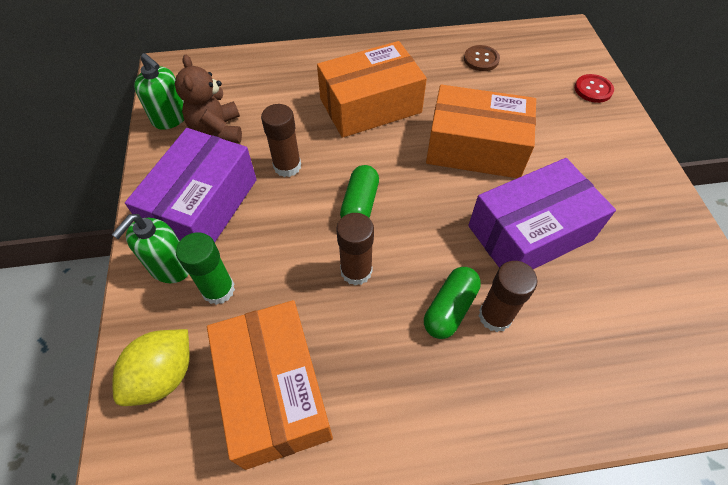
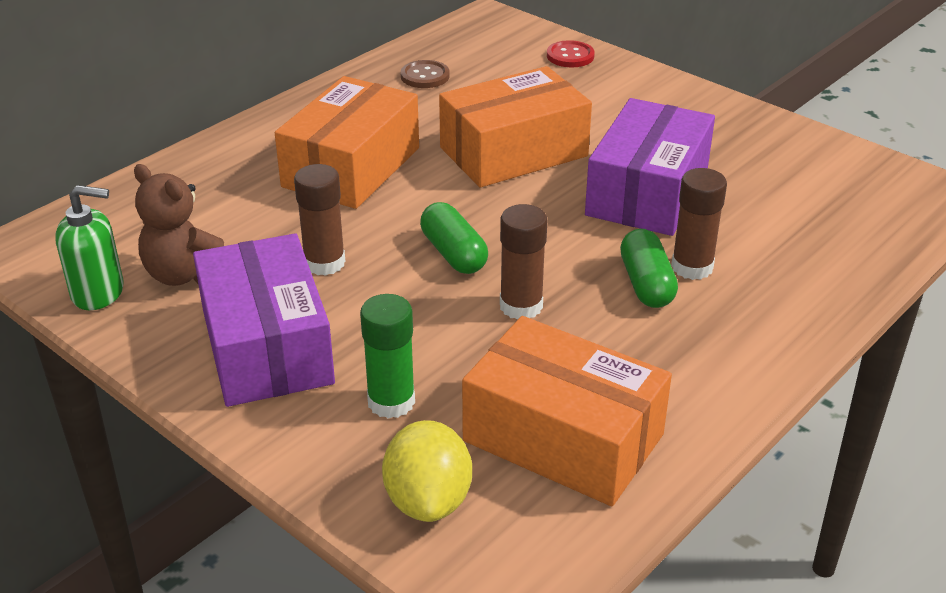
camera: 40 degrees left, 20 degrees down
(170, 267) = (304, 417): green soap dispenser -> none

